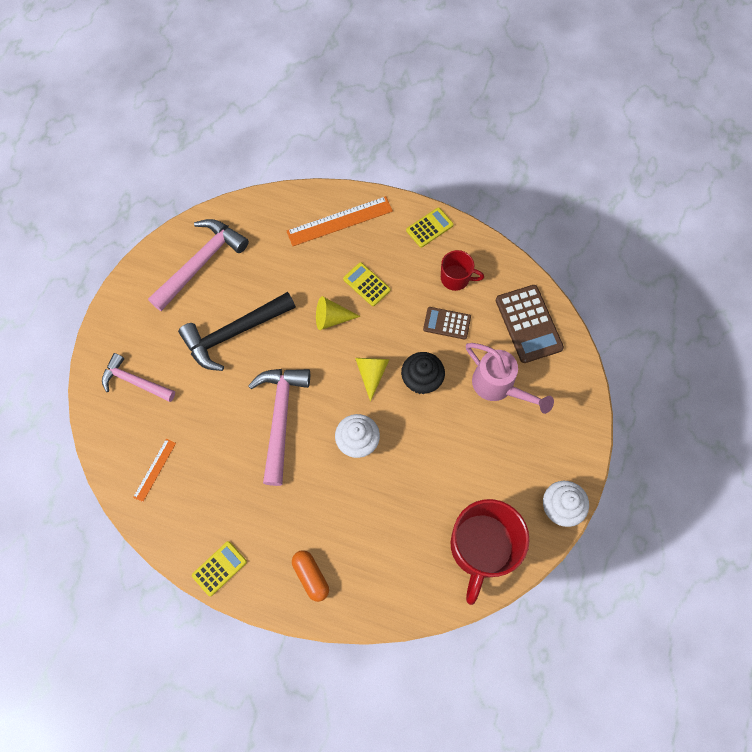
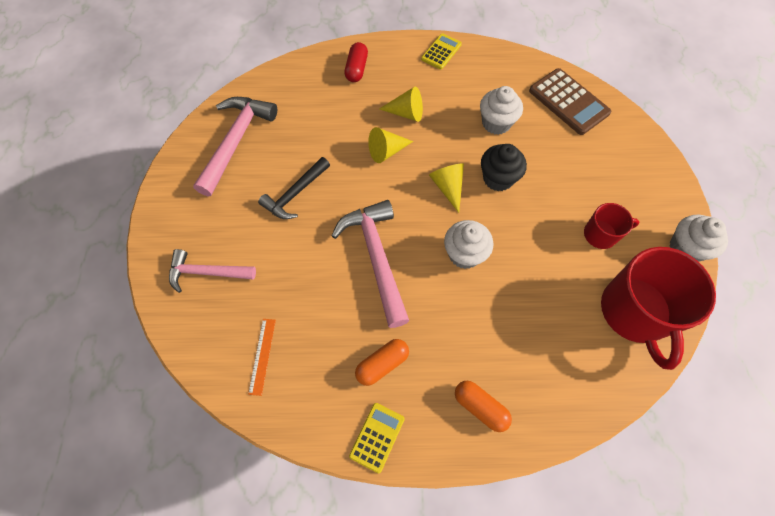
camera: 20 degrees left, 5 degrees down
(234, 333) = (295, 194): black hammer -> black hammer, size x0.65
(247, 512) = (382, 364): none -> orange capsule
(339, 221) = (356, 69): orange ruler -> red capsule
(366, 284) = (406, 113): yellow calculator -> yellow cone
(447, 323) = (496, 123): brown calculator -> white cupcake
(456, 278) = (485, 84): red mug -> red mug (601, 234)
(499, 387) = (571, 161): pink watering can -> none

